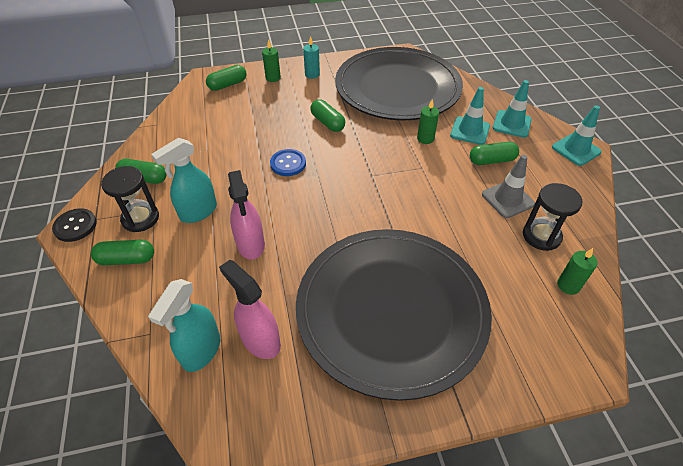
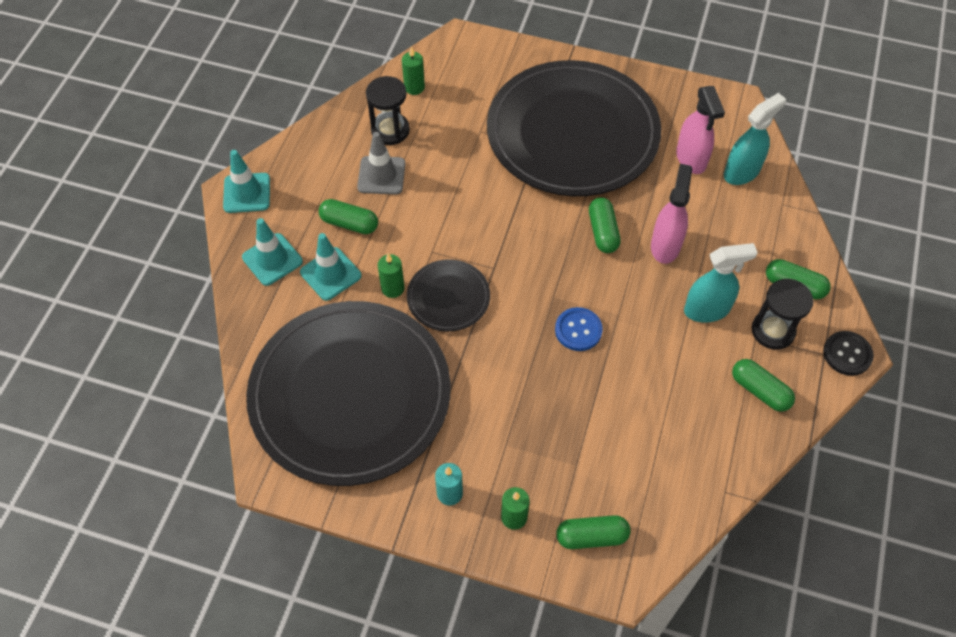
camera: 150 degrees left, 10 degrees up
(327, 122) = (491, 375): green capsule -> green capsule (603, 232)
(386, 148) = (448, 297): none -> black plate

